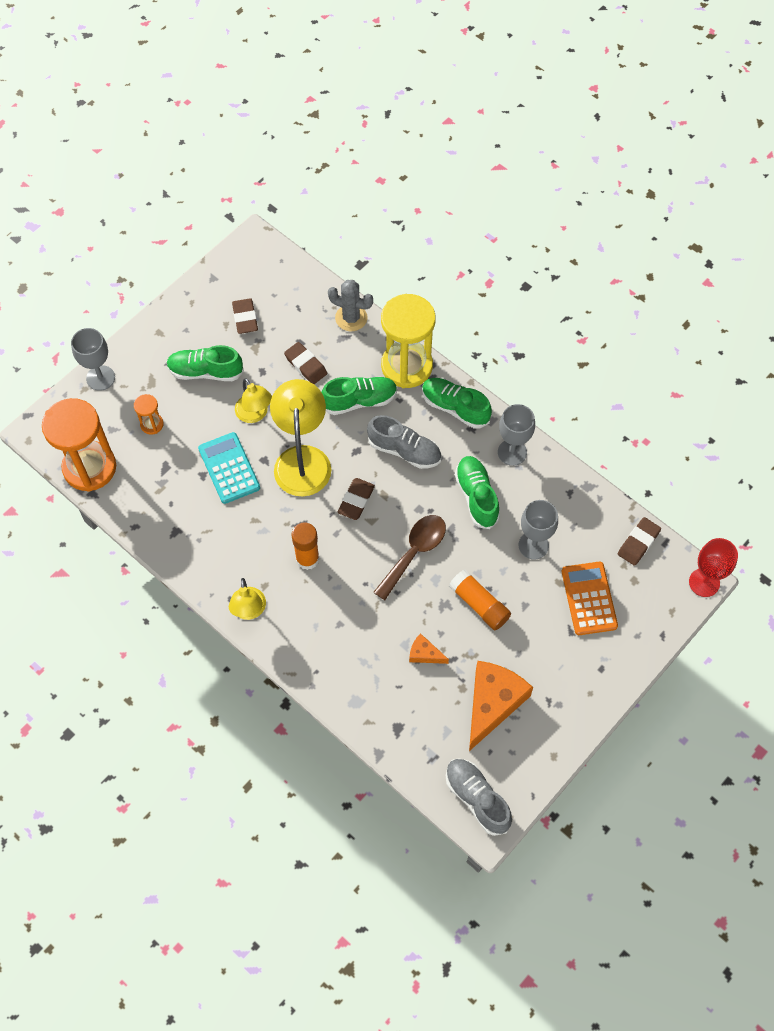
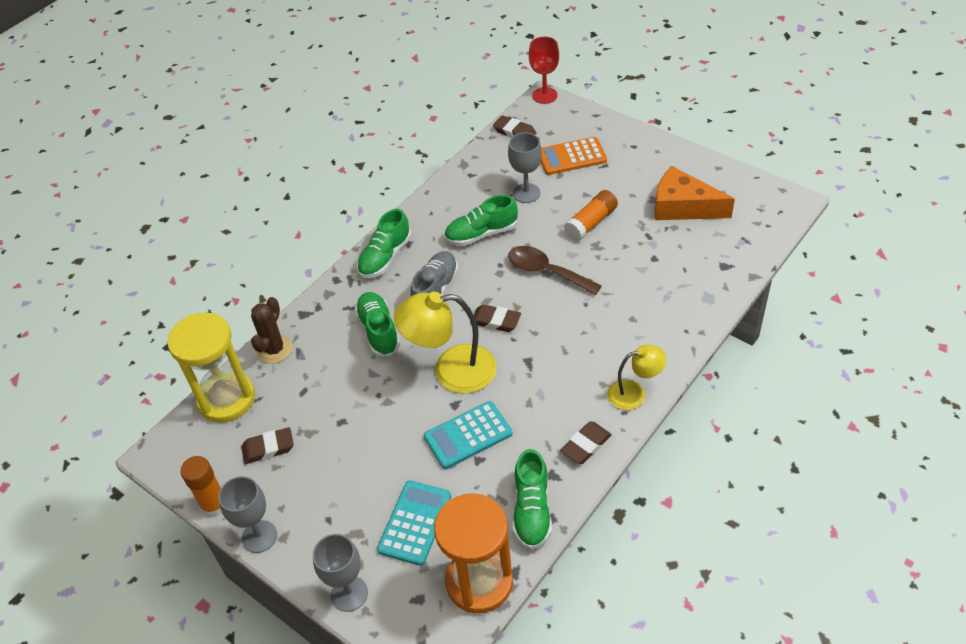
camera: 90 degrees left, 15 degrees down
(152, 424) = (415, 523): orange hourglass -> turquoise calculator
(205, 371) = (341, 477): green shoe -> green shoe (532, 510)
(255, 414) = (398, 421): yellow lamp -> none
(306, 365) = (334, 382): brown eraser -> brown eraser (586, 445)
(307, 559) = (567, 352): orange glue stick -> orange glue stick (214, 505)
(351, 318) = (274, 350): grey cactus -> brown cactus
(406, 366) = (337, 298): yellow hourglass -> yellow hourglass (226, 399)
(424, 654) = (648, 254): orange cheese -> none
(477, 799) = (771, 209): grey shoe -> none
(512, 452) = (432, 214): grey goblet -> grey goblet (259, 536)

